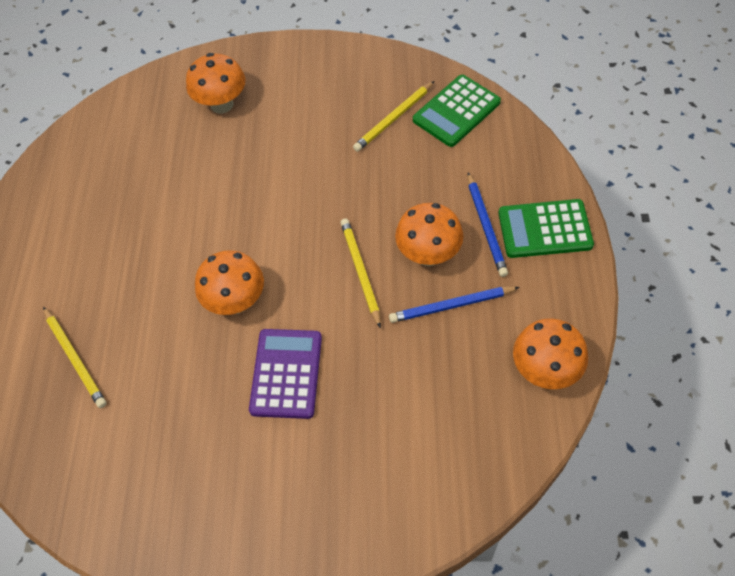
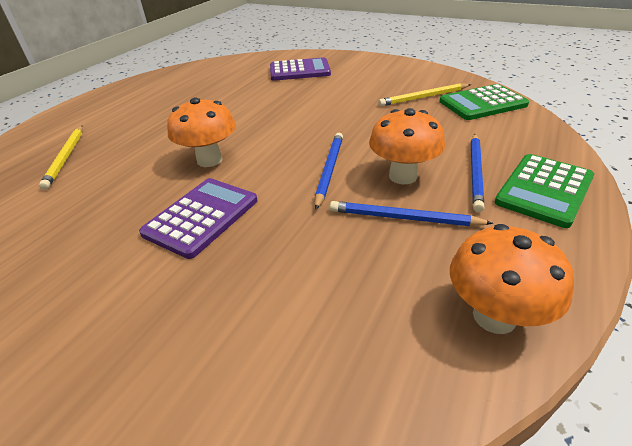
camera: 25 degrees right, 20 degrees down
(222, 104) = (299, 70): orange mushroom -> purple calculator
(360, 272) = (329, 170): yellow pencil -> blue pencil
(544, 229) = (544, 190): green calculator -> green calculator turned 75 degrees counterclockwise

